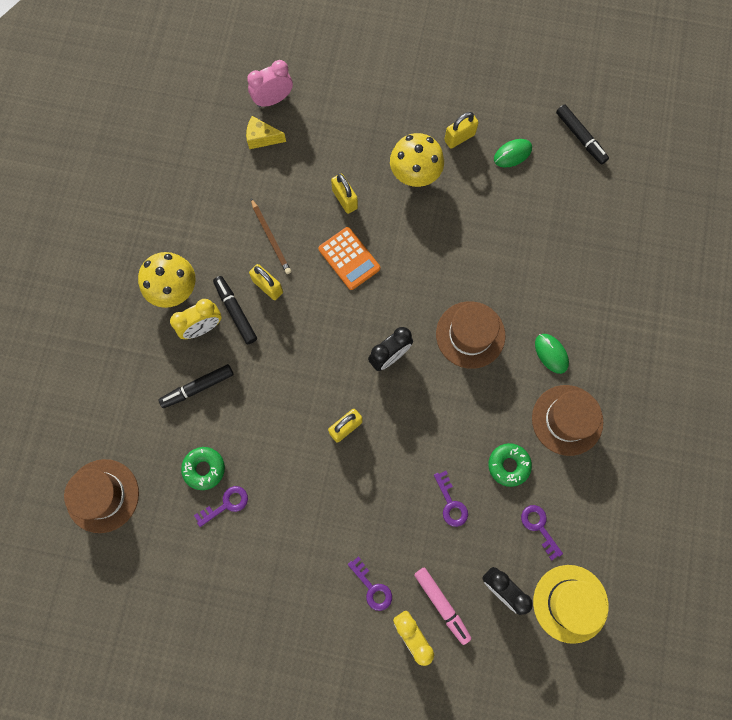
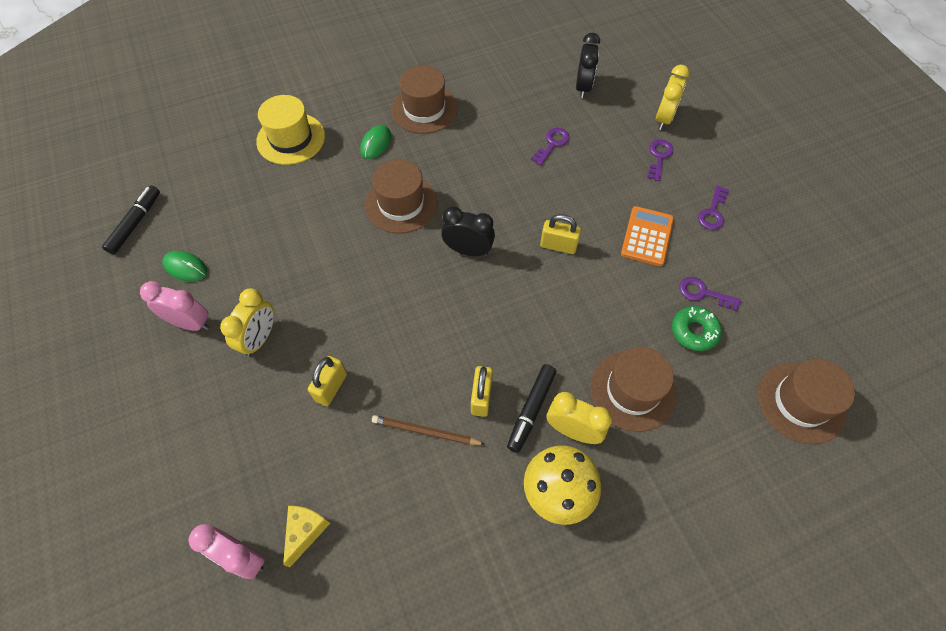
camera: 125 degrees left, 15 degrees down
(198, 387) = (632, 390): black marker -> brown hat
(262, 138) = (305, 531): yellow cheese -> yellow cheese turned 135 degrees counterclockwise
(271, 238) = (425, 432): brown pencil -> brown pencil turned 105 degrees counterclockwise
(349, 259) = (396, 341): orange calculator -> orange calculator (647, 236)
(415, 174) = (260, 338): yellow mushroom -> yellow clock
(442, 604) = (627, 112): pink marker -> none
(459, 137) = (190, 323): yellow padlock -> pink clock
(508, 465) = (491, 125): green donut -> none
(539, 527) = (520, 87): purple key -> purple key (713, 212)
(570, 603) = (556, 49): yellow hat -> yellow hat (291, 139)

